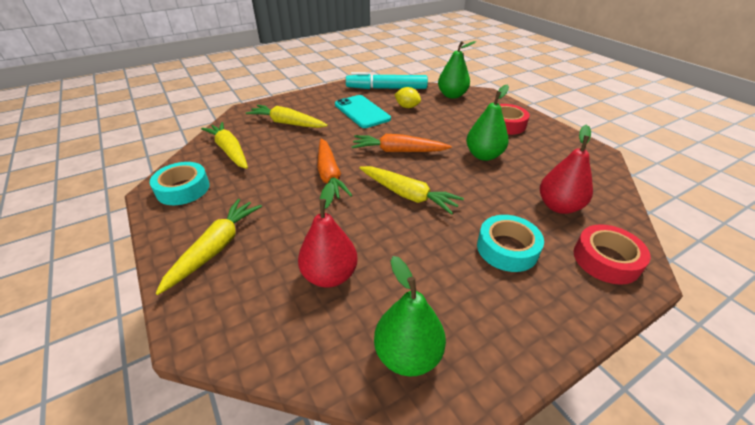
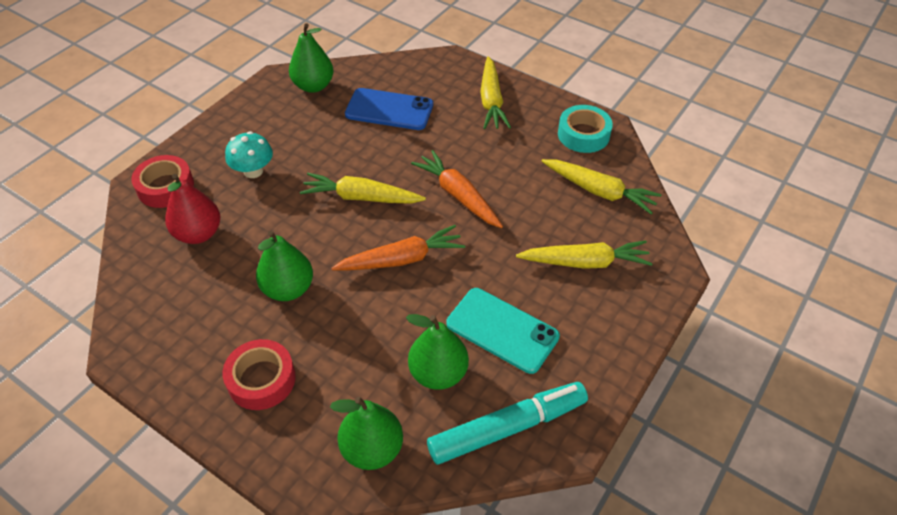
camera: 155 degrees right, 10 degrees up
(330, 275) = (389, 110): red pear -> blue phone
(407, 107) = (438, 373): yellow lemon -> green pear
(507, 248) = (253, 171): turquoise tape -> turquoise mushroom

